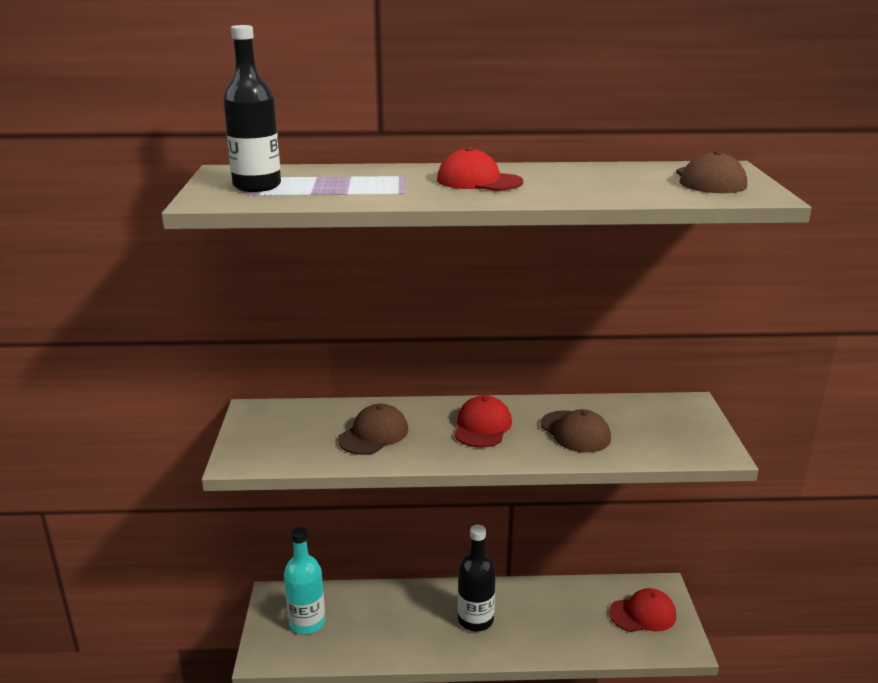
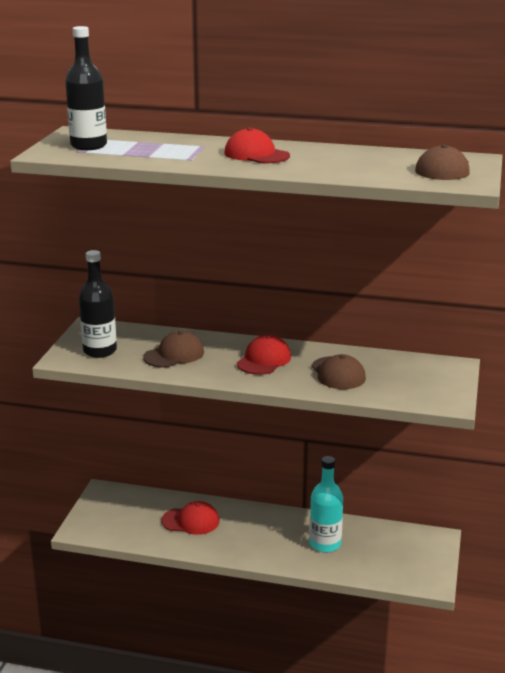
camera: 15 degrees right, 0 degrees up
(307, 622) = (122, 513): turquoise bottle -> turquoise bottle (325, 544)
(475, 620) = (260, 534): black bottle -> black bottle (100, 351)
(643, 614) = (408, 554): red cap -> red cap (191, 521)

